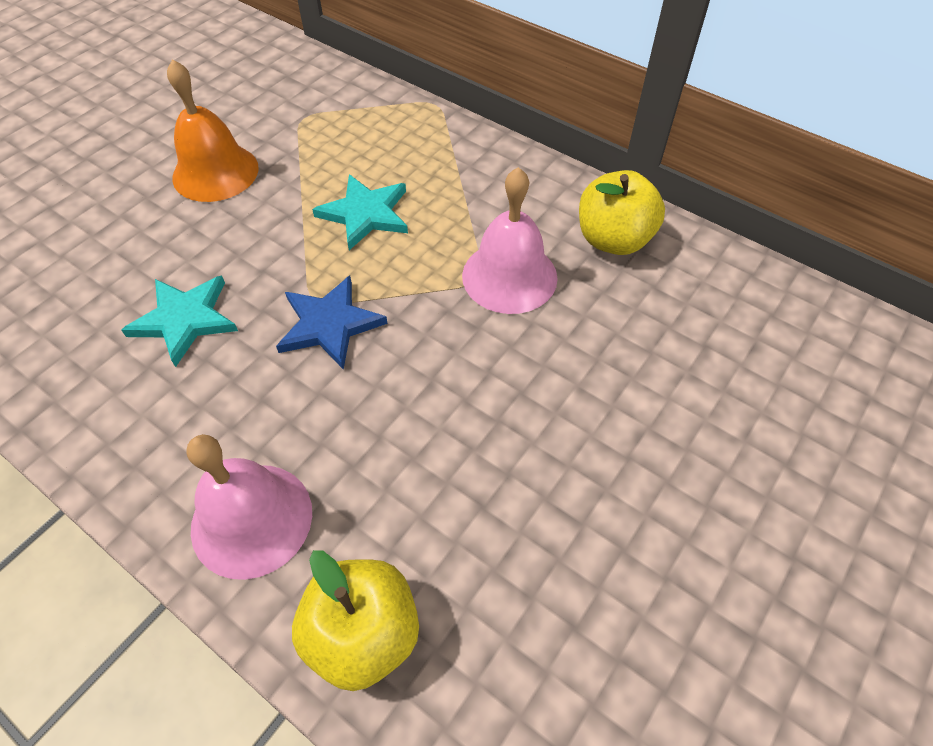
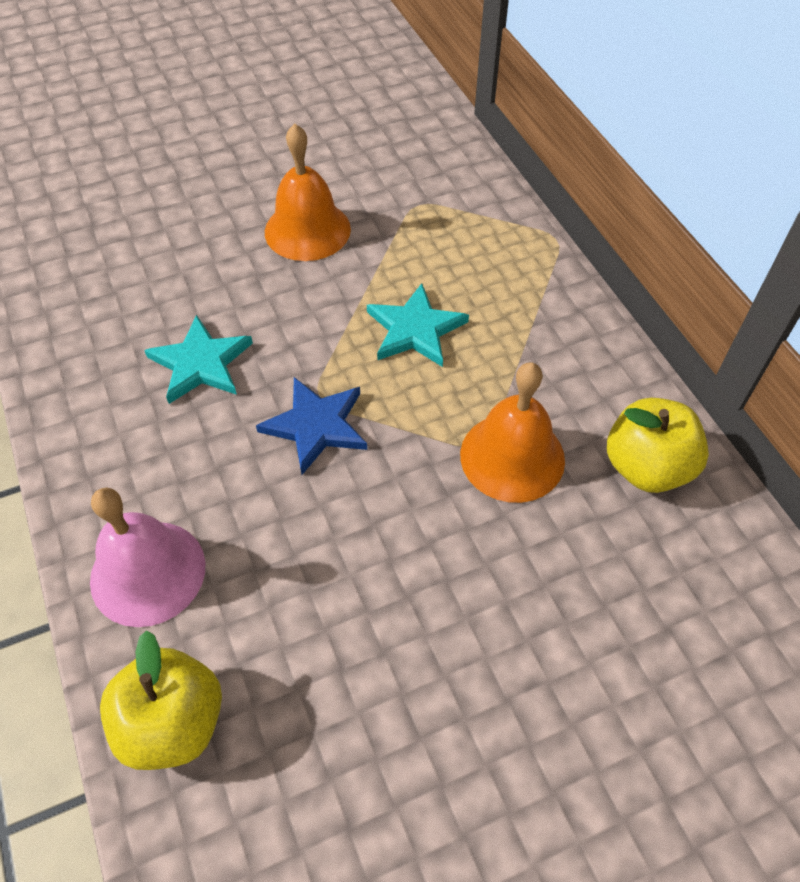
camera: 30 degrees right, 0 degrees up
(509, 276) = (512, 457): pink bell -> orange bell

